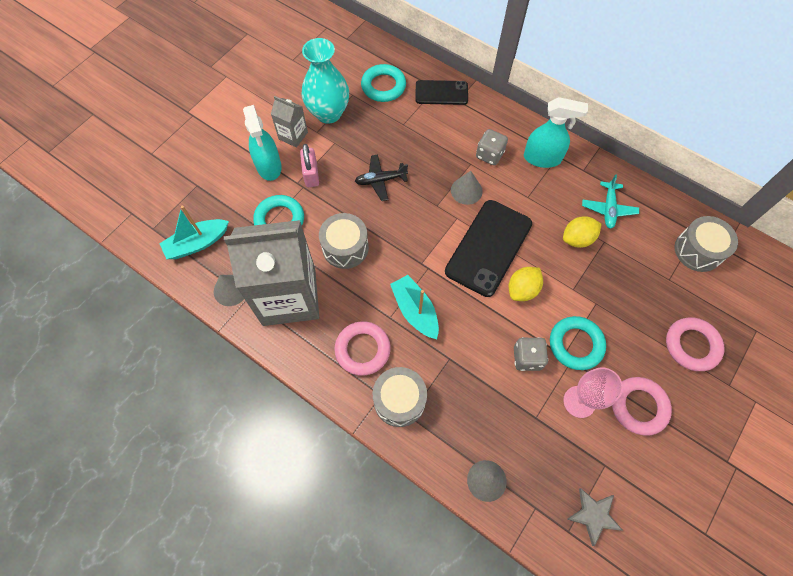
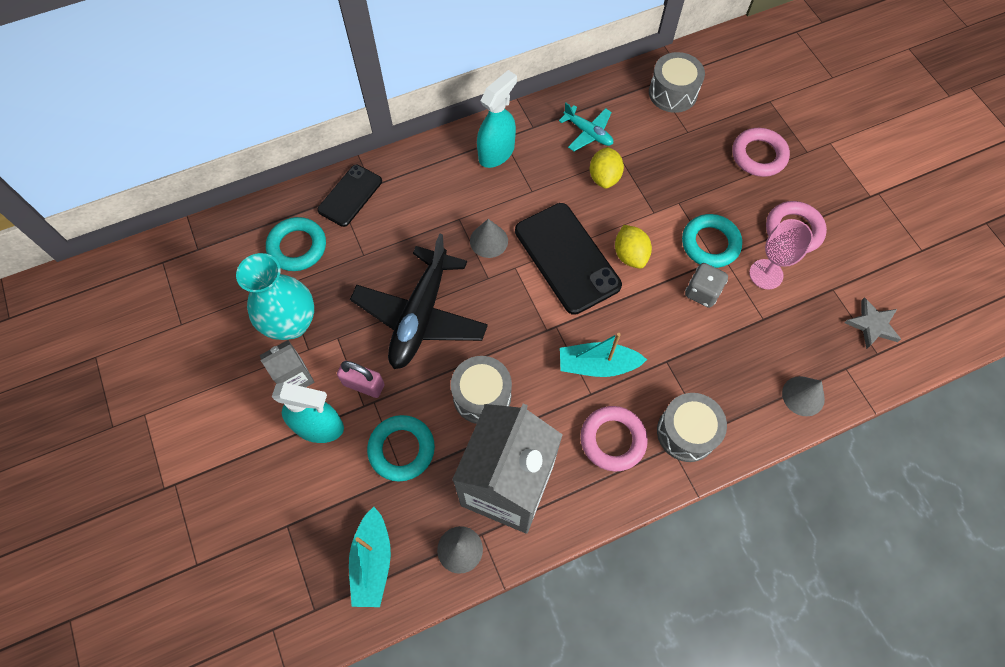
camera: 60 degrees left, 0 degrees up
(380, 180) = (420, 316): black plane -> black plane, size x2.00
(489, 155) = (460, 195): grey dice -> none

